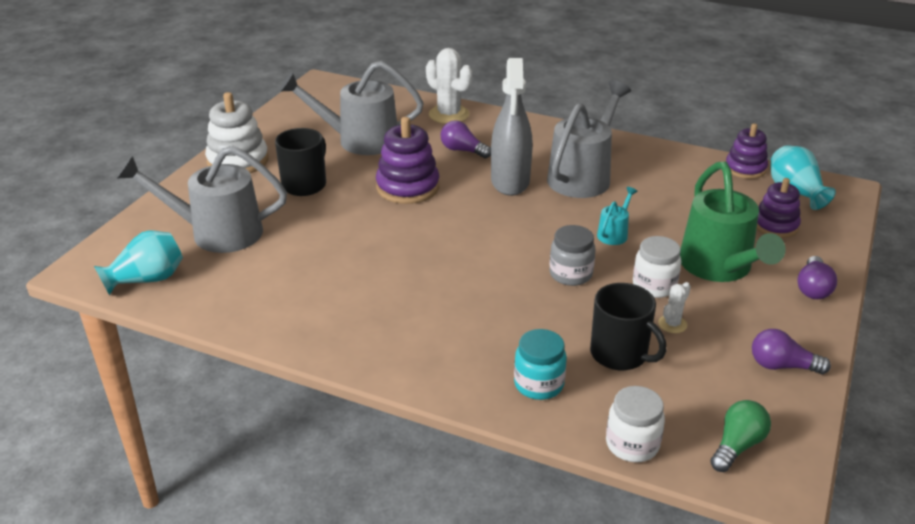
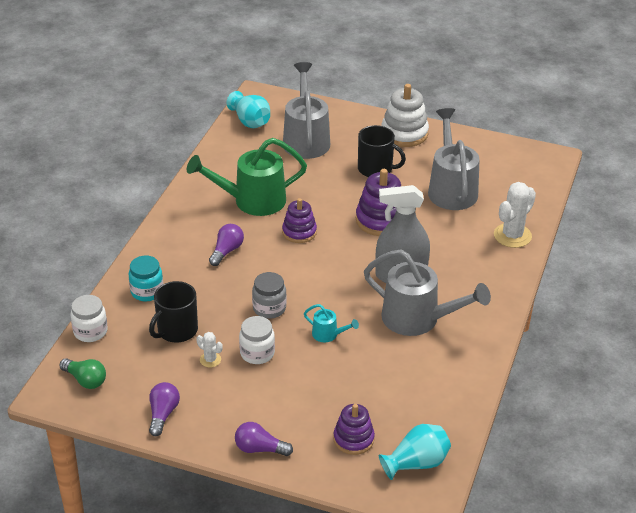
camera: 85 degrees right, 5 degrees up
(463, 150) = (447, 247): purple light bulb -> purple light bulb (226, 251)
(720, 268) = (284, 394): green watering can -> green watering can (251, 201)
(745, 168) = (455, 432): purple stacking toy -> purple stacking toy (299, 232)

